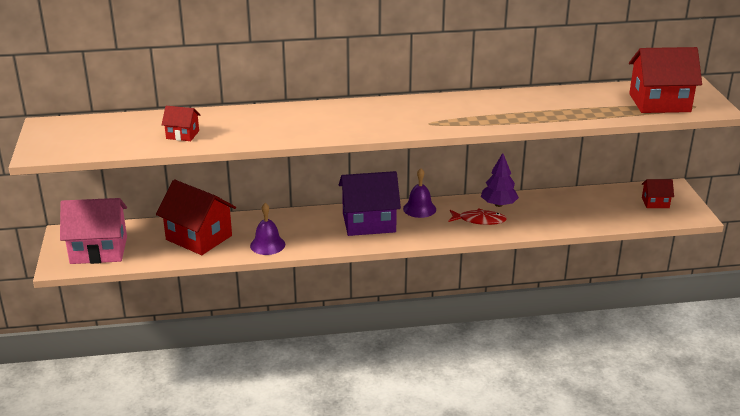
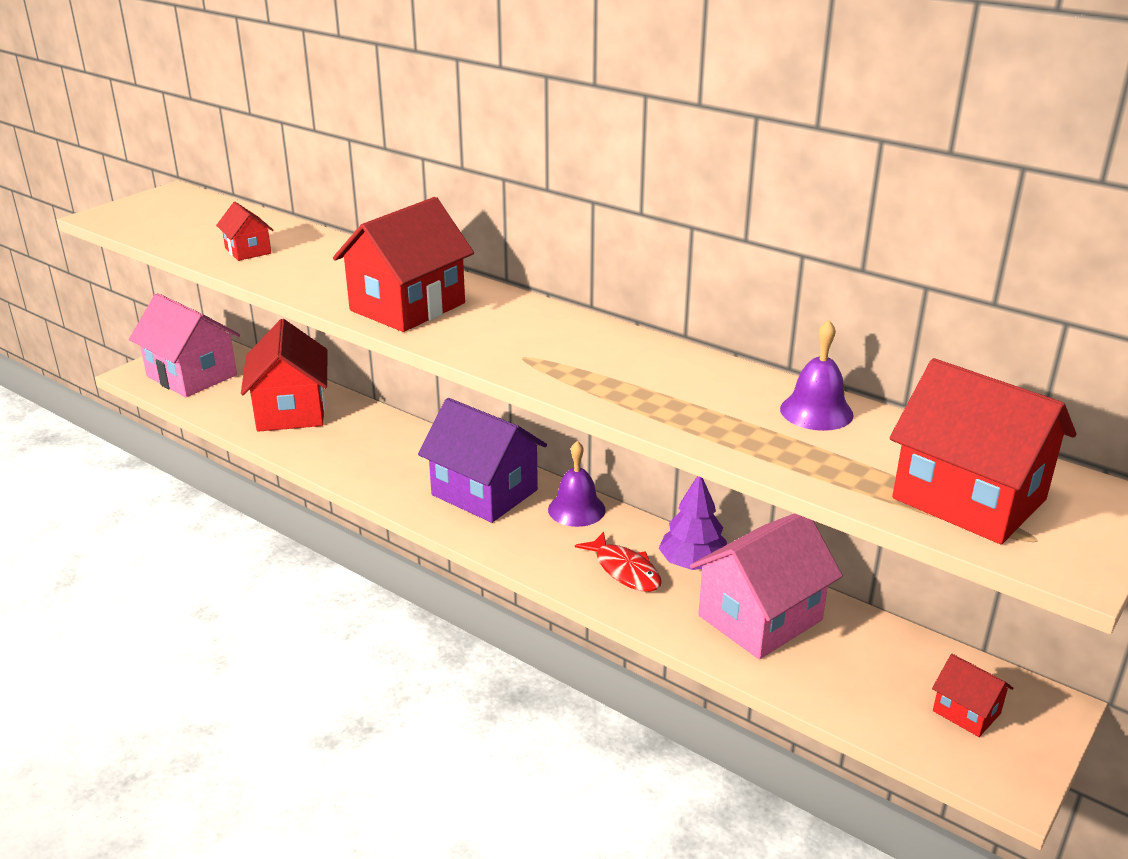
camera: 45 degrees right, 0 degrees up
(267, 245) = (334, 456): purple bell -> purple bell (816, 411)
(331, 125) = (407, 307): none -> red house
(552, 210) = (760, 618): none -> pink house

